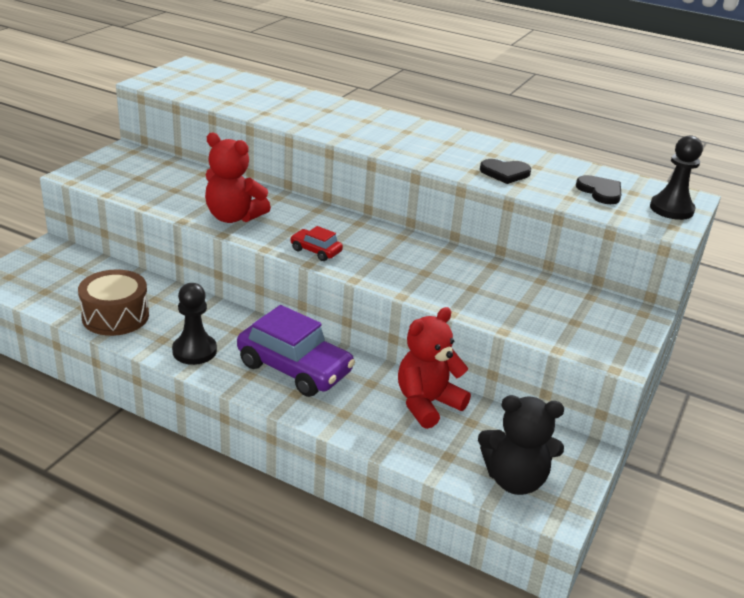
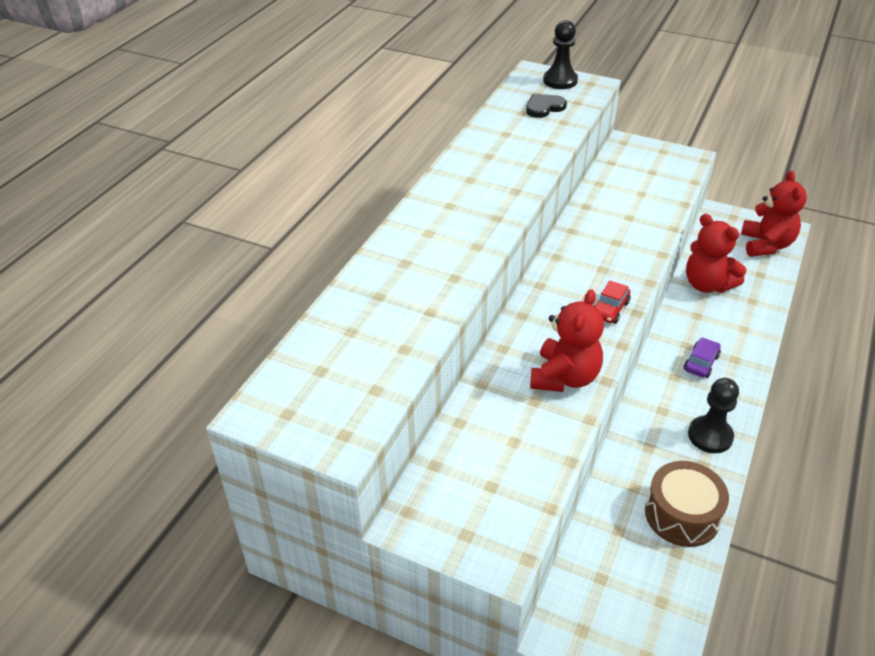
camera: 90 degrees left, 10 degrees up
(294, 368) = (701, 363): purple car -> purple car, size x0.47
(505, 173) = (529, 150): black heart -> none
(514, 480) = (766, 245): black teddy bear -> red teddy bear

